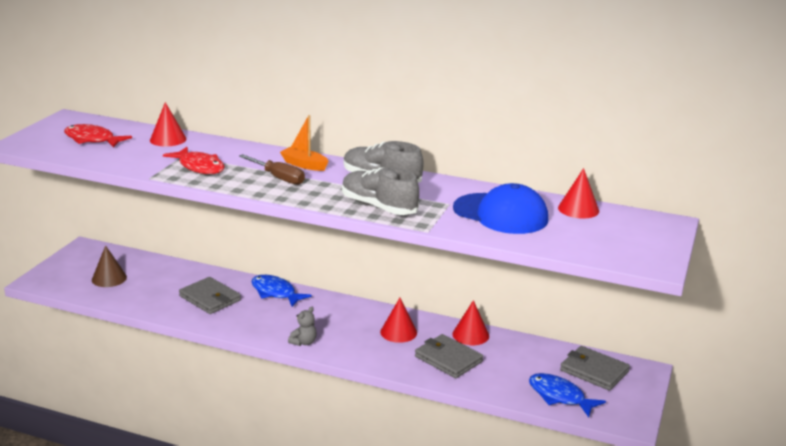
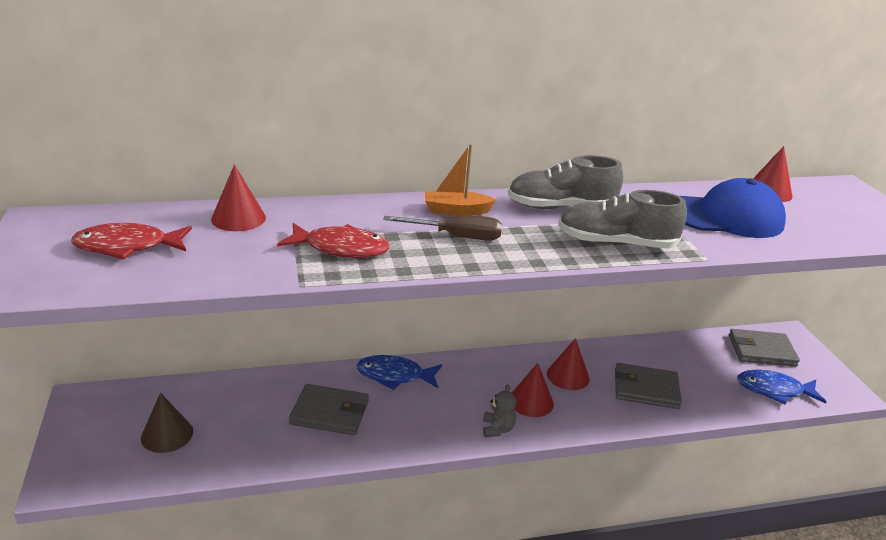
camera: 35 degrees left, 5 degrees up
(470, 335) = (629, 352): red cone -> red cone (531, 401)

